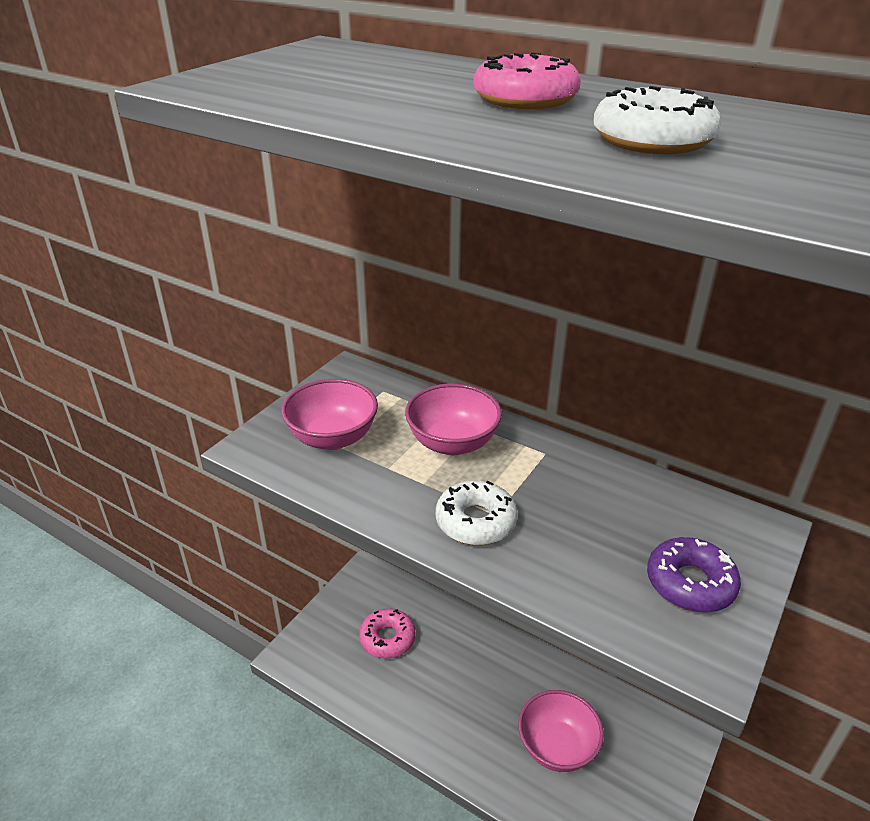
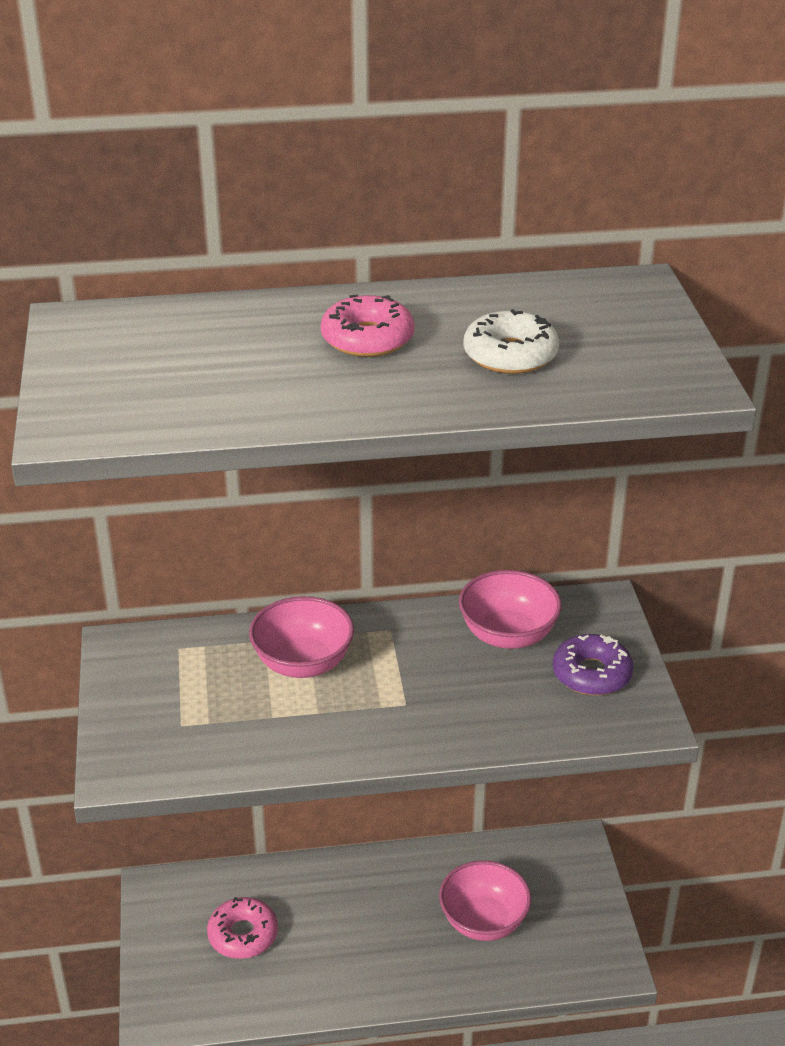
camera: 40 degrees left, 0 degrees up
(332, 438) = (187, 719): pink bowl -> pink bowl (508, 635)
(475, 521) = (396, 719): white donut -> none

